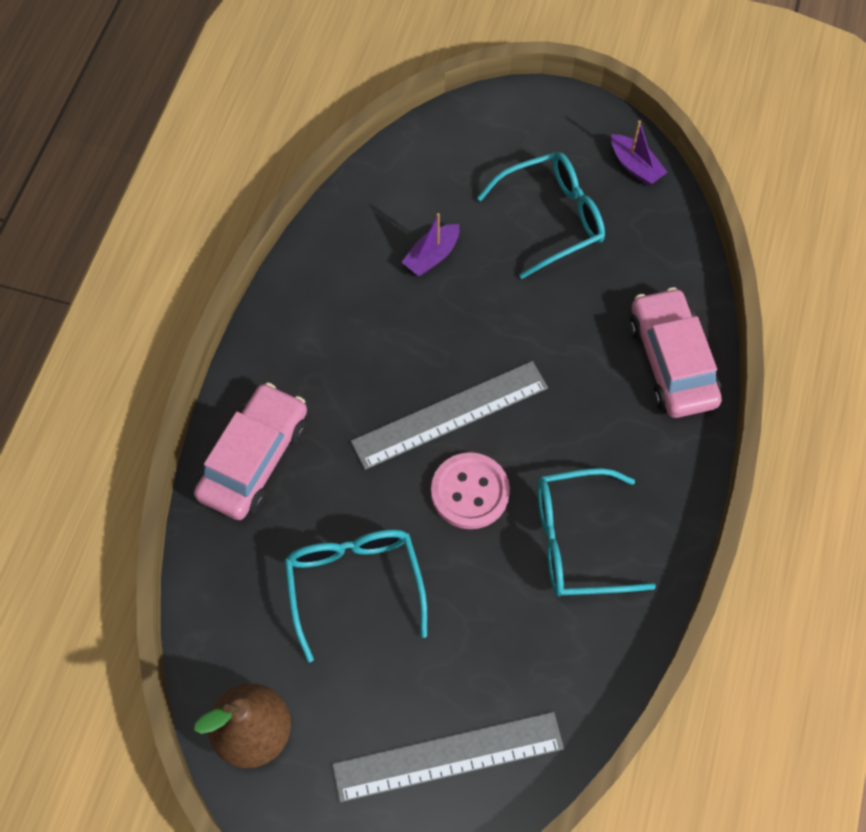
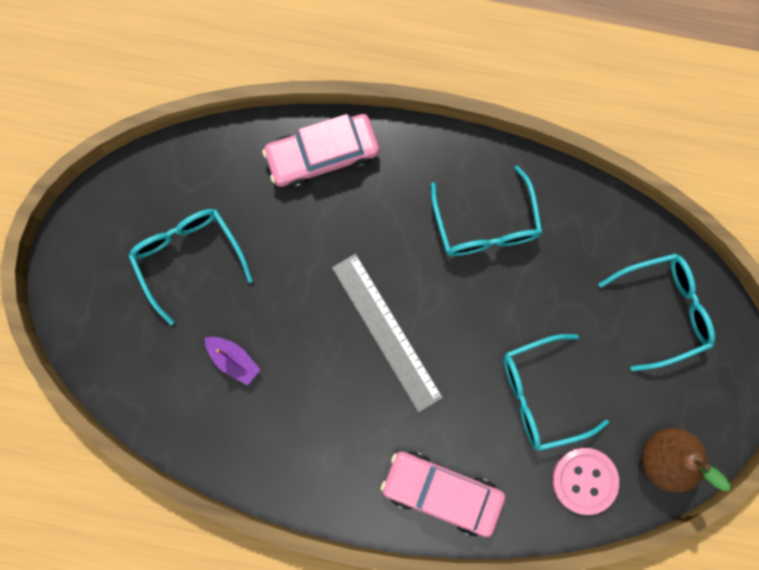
camera: 95 degrees left, 15 degrees up
(448, 756) = (662, 311): grey ruler -> turquoise glasses
(470, 492) = (453, 310): pink button -> pink button (584, 480)
(635, 166) = (130, 188): purple boat -> none

